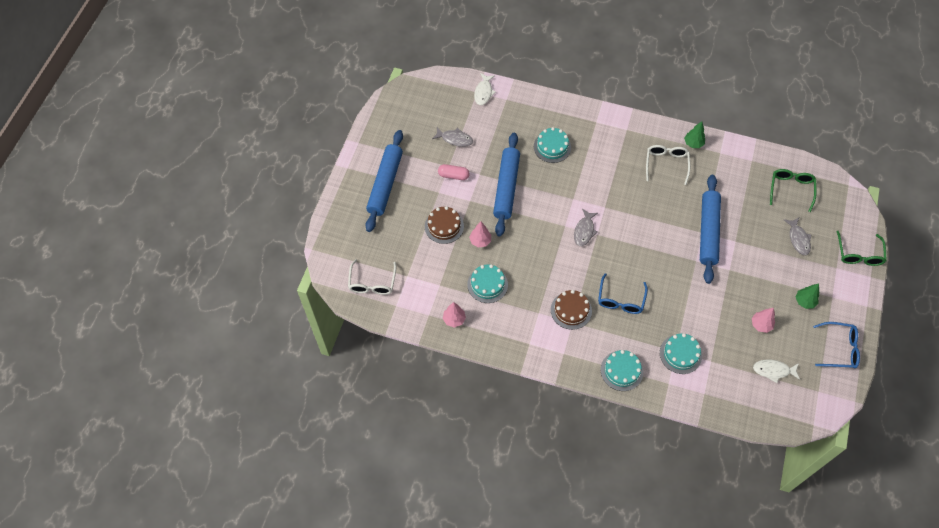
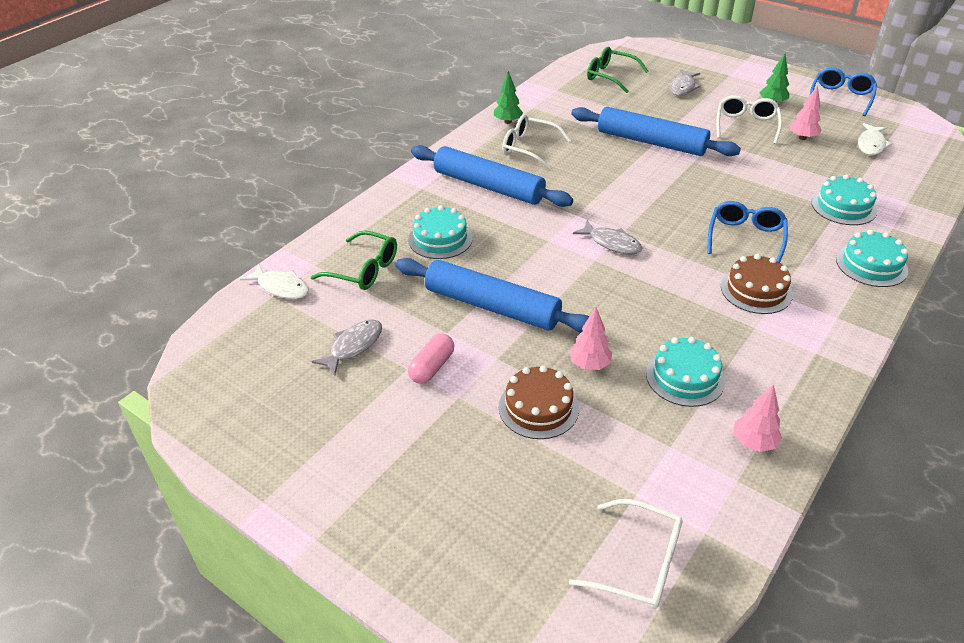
camera: 70 degrees left, 20 degrees down
(385, 184) = (396, 478): blue rolling pin -> blue rolling pin (488, 186)
(620, 300) = (745, 237): blue glasses -> blue glasses turned 105 degrees counterclockwise
(761, 287) = (746, 125): none -> white glasses
(798, 239) = (683, 87): grey fish -> grey fish turned 105 degrees clockwise
(859, 254) = (714, 59): green glasses -> green glasses (364, 270)

